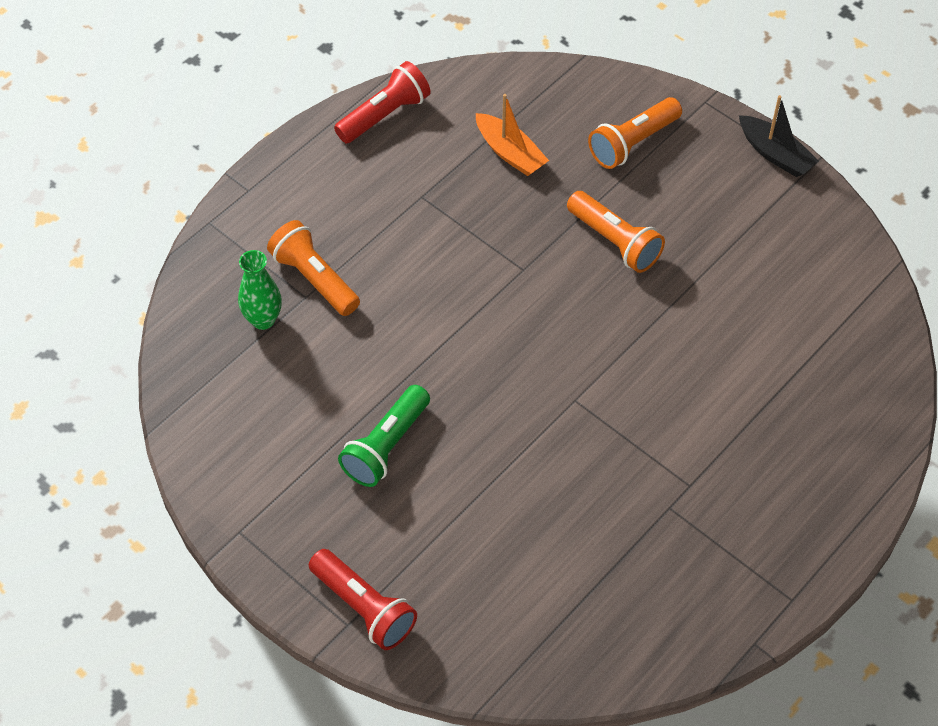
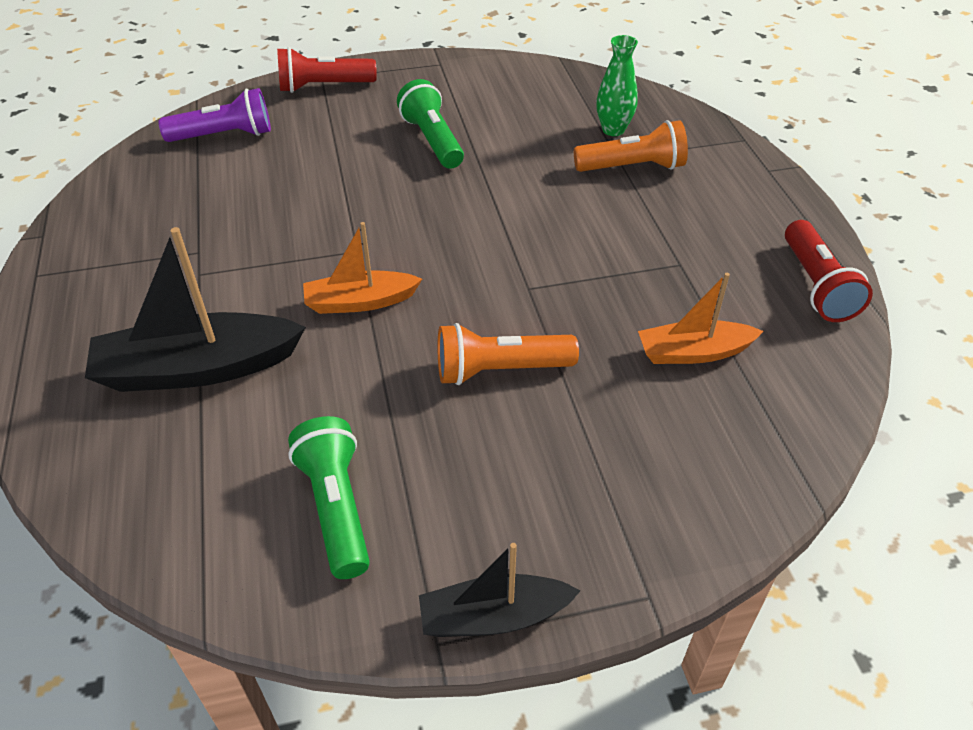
camera: 125 degrees right, 10 degrees down
(514, 627) = (224, 135): none -> purple flashlight
(625, 359) = (360, 302): none -> orange boat
(633, 143) = (630, 469): orange flashlight -> none
(766, 407) = (197, 368): none -> black boat
(784, 258) = (336, 507): none -> green flashlight

